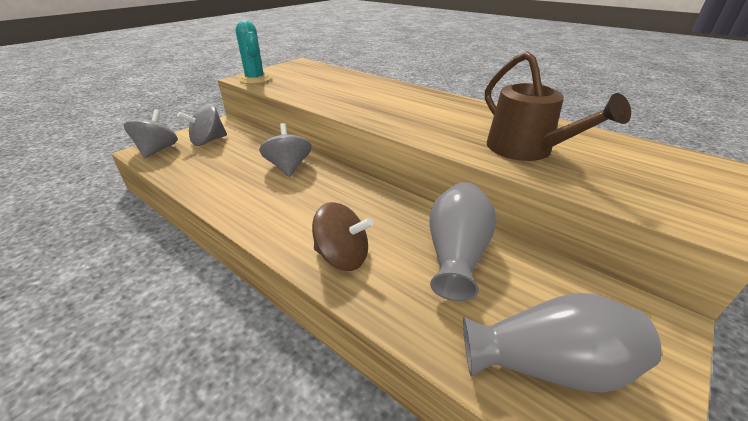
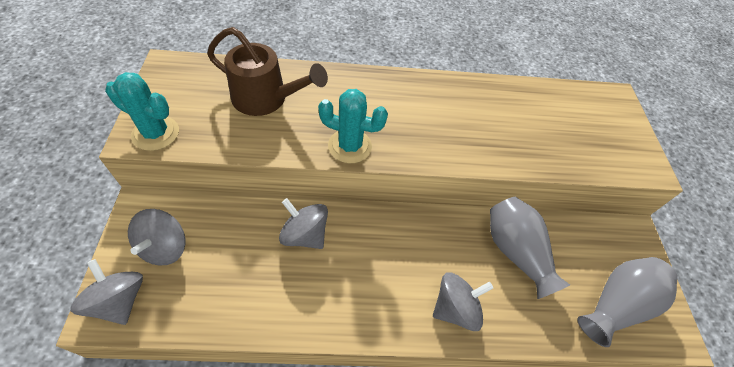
camera: 45 degrees left, 20 degrees up
(342, 257) = (455, 308): brown spinning top -> grey spinning top
(359, 112) = (350, 146): none -> turquoise cactus
(526, 150) = (517, 137): brown watering can -> brown watering can (266, 99)

